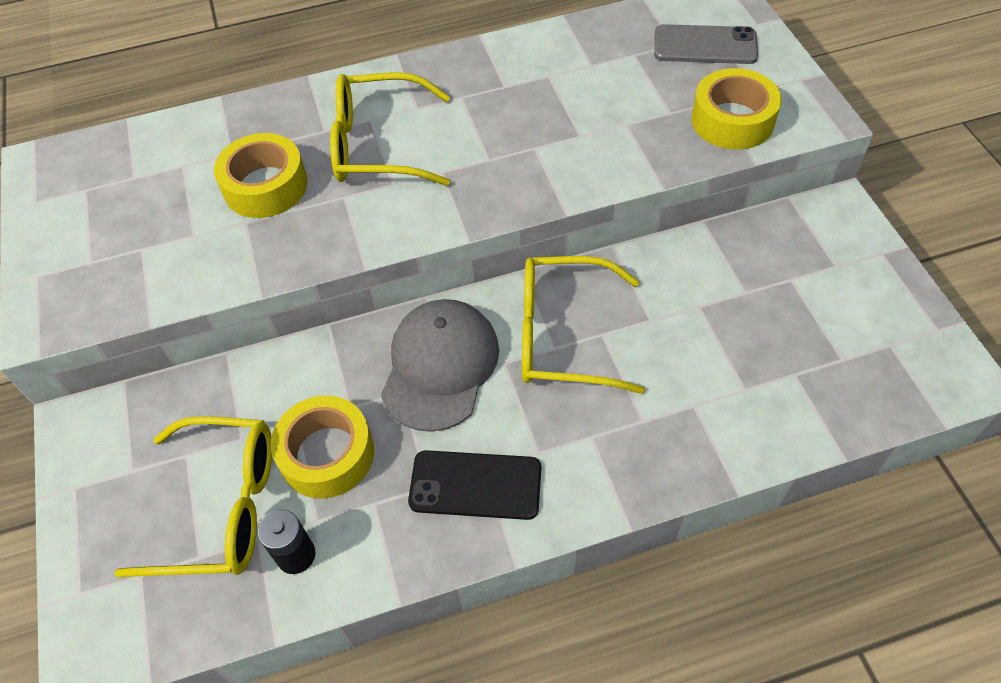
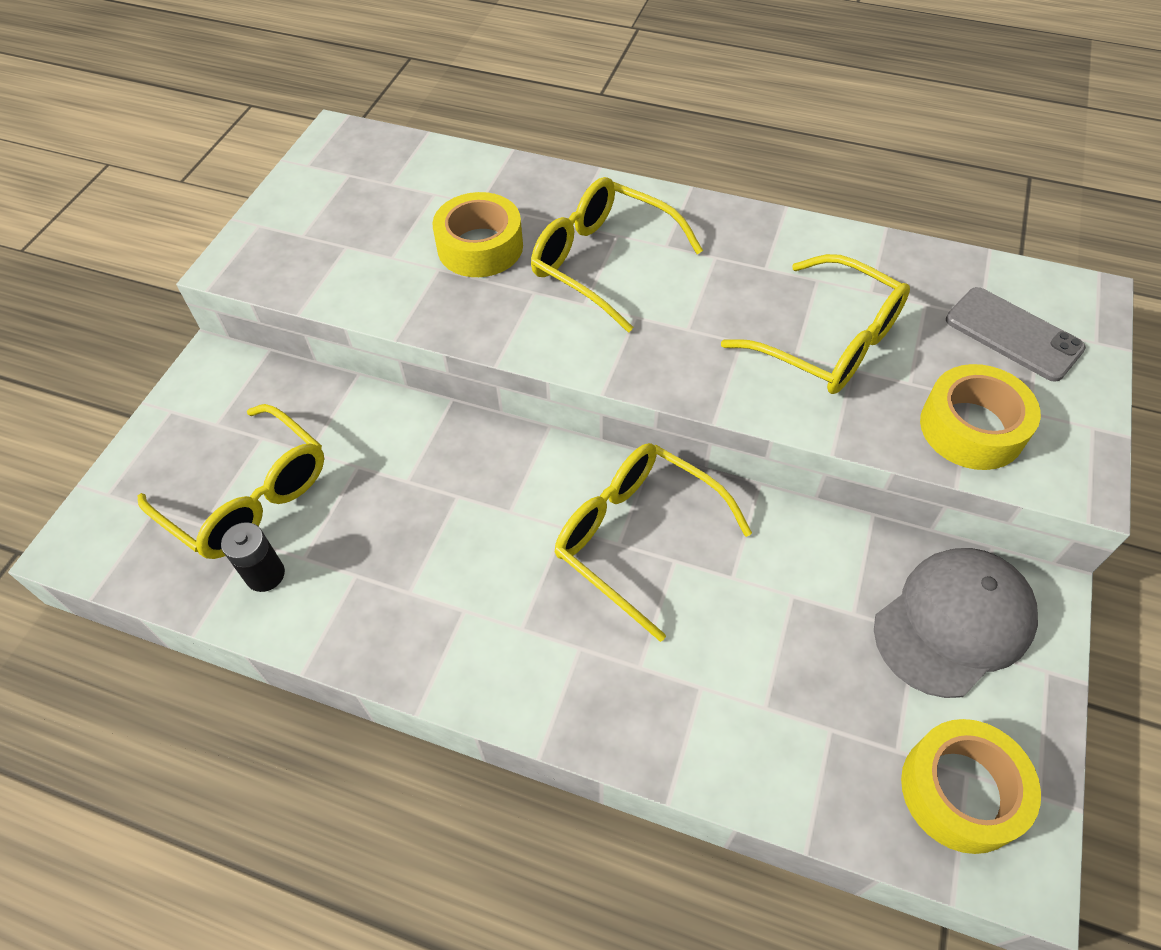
camera: 35 degrees right, 0 degrees up
(327, 454) = (357, 508): yellow tape -> yellow tape (961, 791)
(440, 366) = (508, 494): grey cap -> grey cap (953, 623)
(475, 485) = (445, 618): black phone -> none
(594, 114) = (828, 342): none -> yellow glasses

